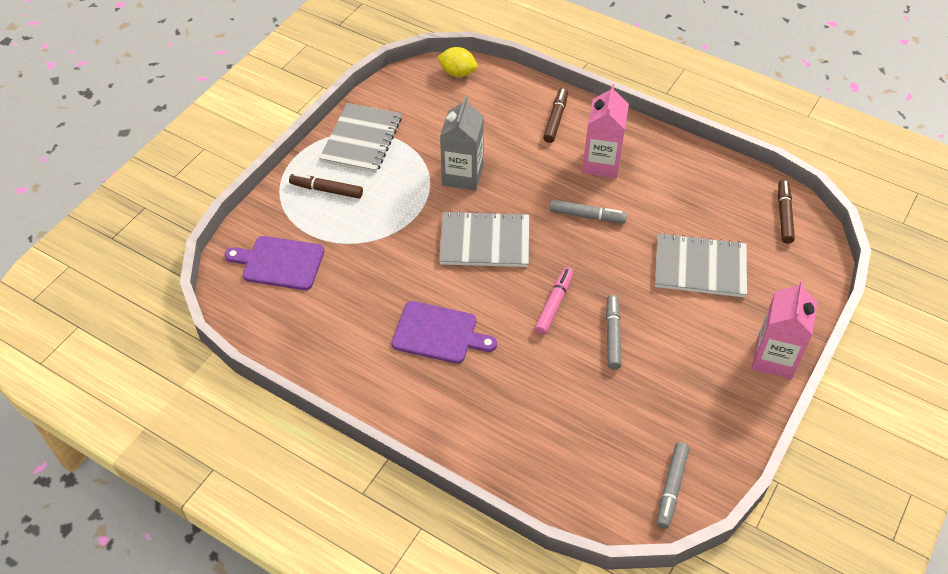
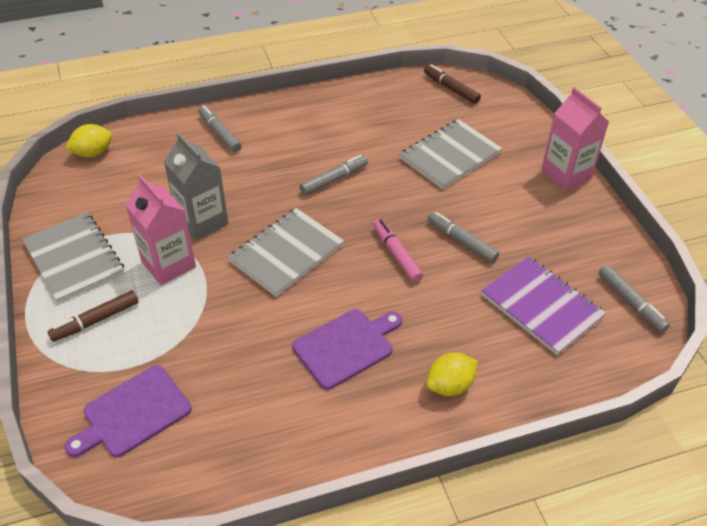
camera: 50 degrees left, 5 degrees down
(465, 416) = (450, 385): none -> yellow lemon
(555, 119) = (220, 133): brown marker -> grey marker
(601, 163) = (295, 139): pink carton -> pink carton (168, 264)
(601, 428) = (541, 306): none -> purple notebook

